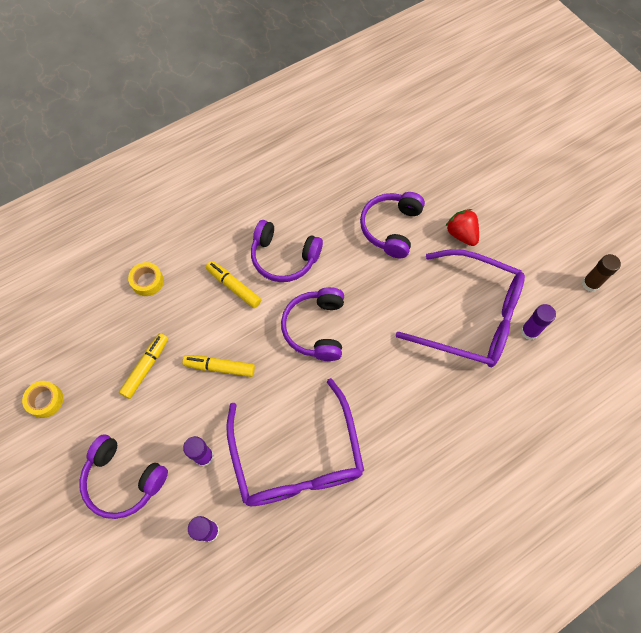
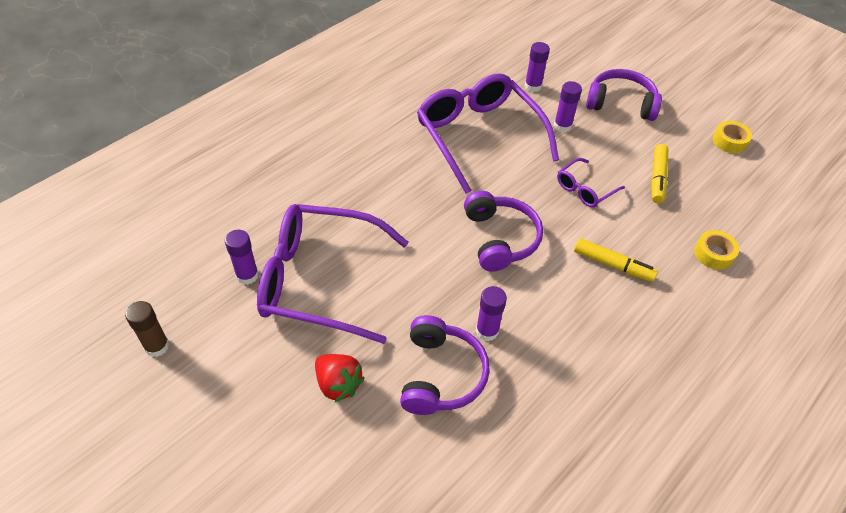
camera: 165 degrees right, 15 degrees down
(220, 367) = (585, 189): yellow marker -> purple glasses
(284, 258) = (570, 308): purple headphones -> none
(350, 252) = (487, 331): none -> purple glue stick

